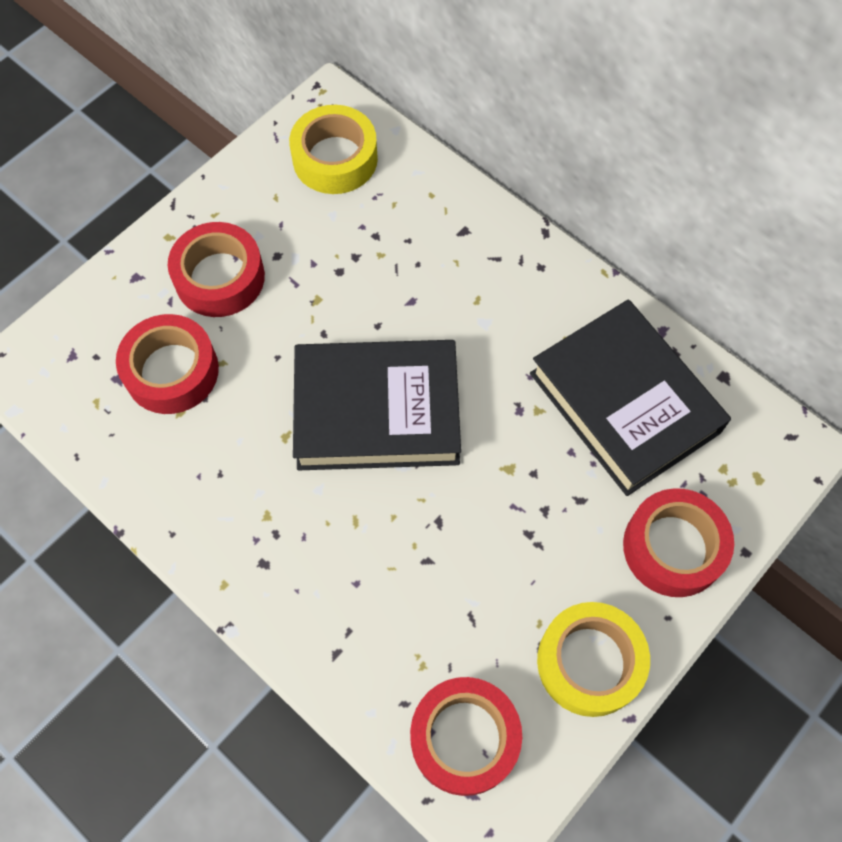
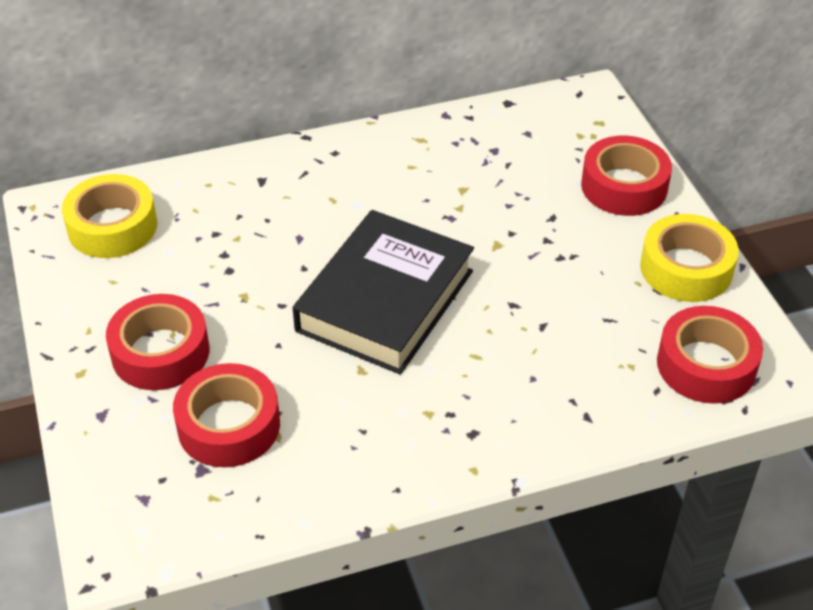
camera: 60 degrees left, 20 degrees down
(624, 402) = (489, 159): black book -> none

